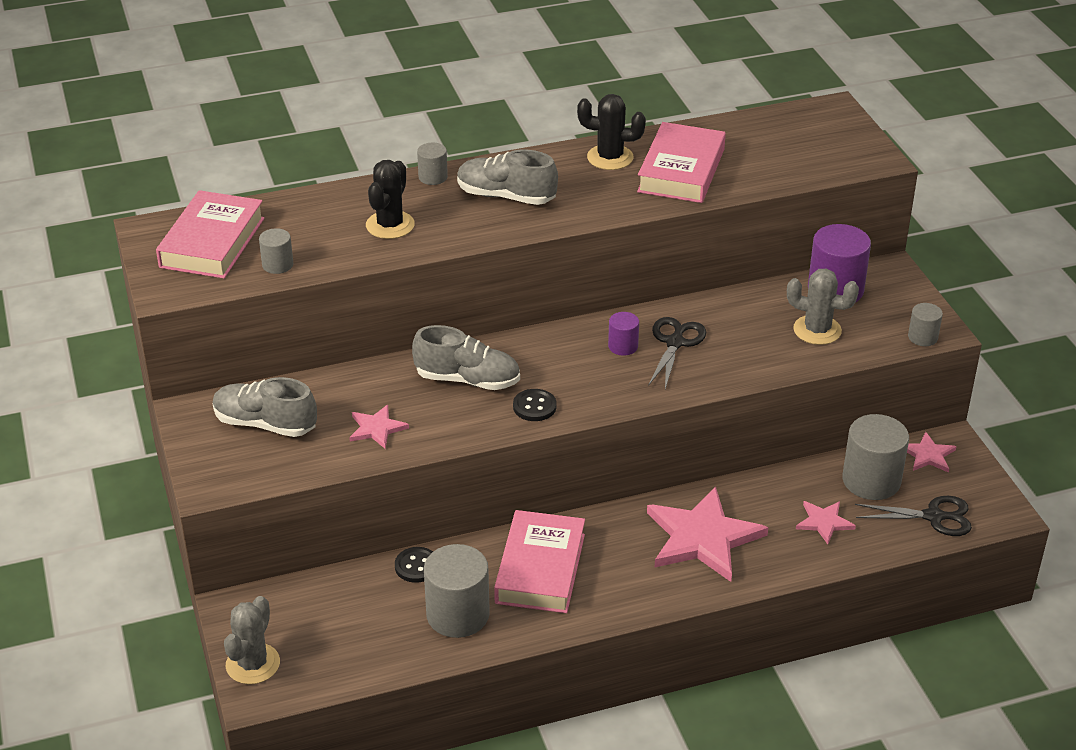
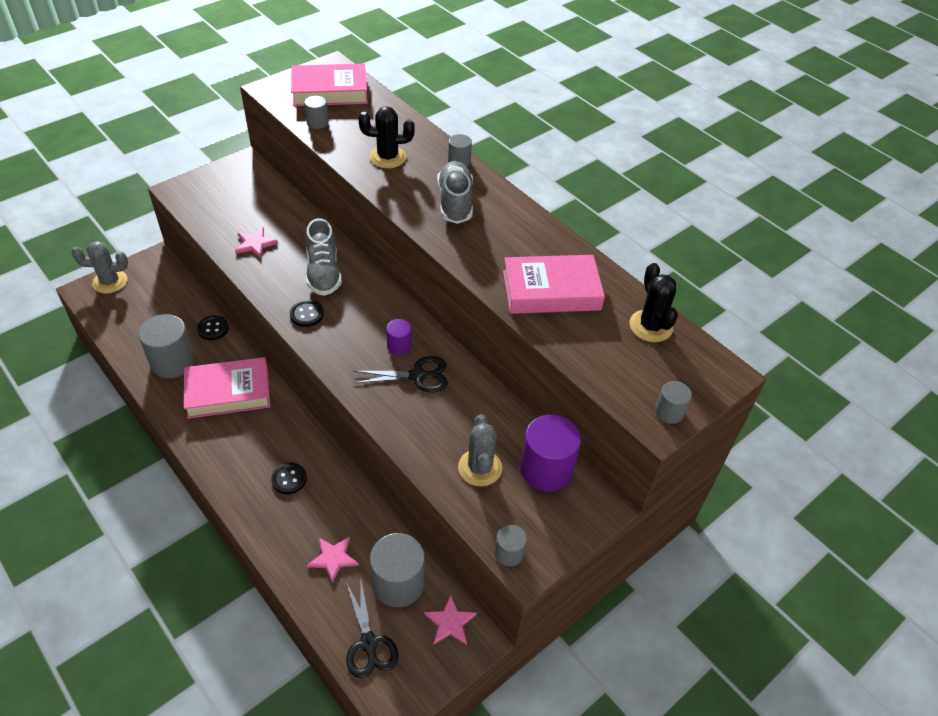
camera: 65 degrees right, 10 degrees up
(265, 424) = (243, 195): grey shoe -> none
(610, 157) = (543, 245): black cactus -> black cactus (650, 326)
(703, 537) = (289, 479): pink star -> black button
(866, 150) = (669, 412): none -> grey cylinder

